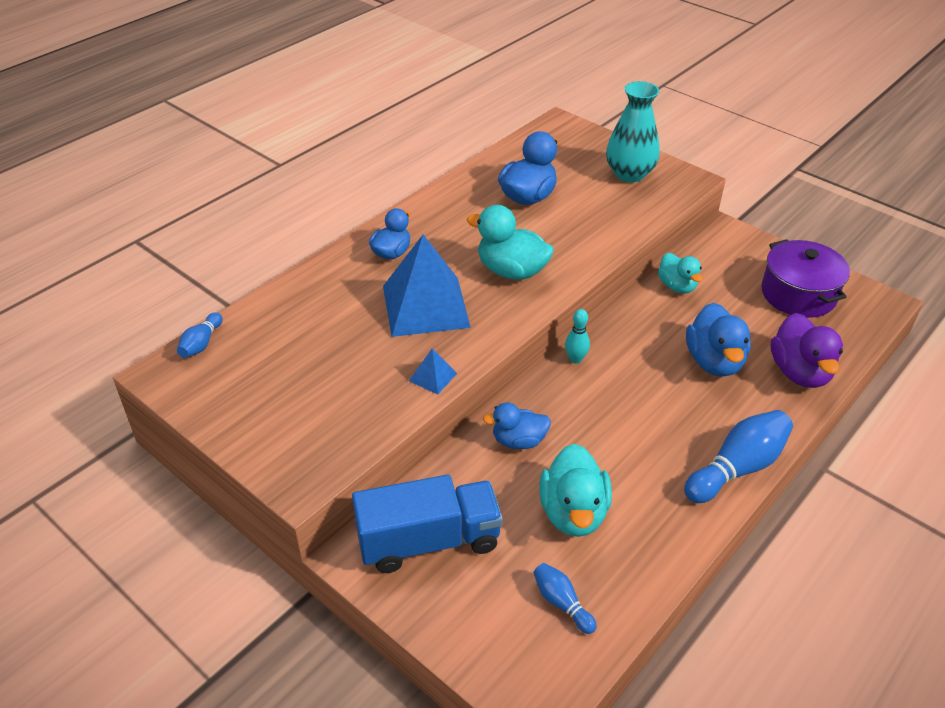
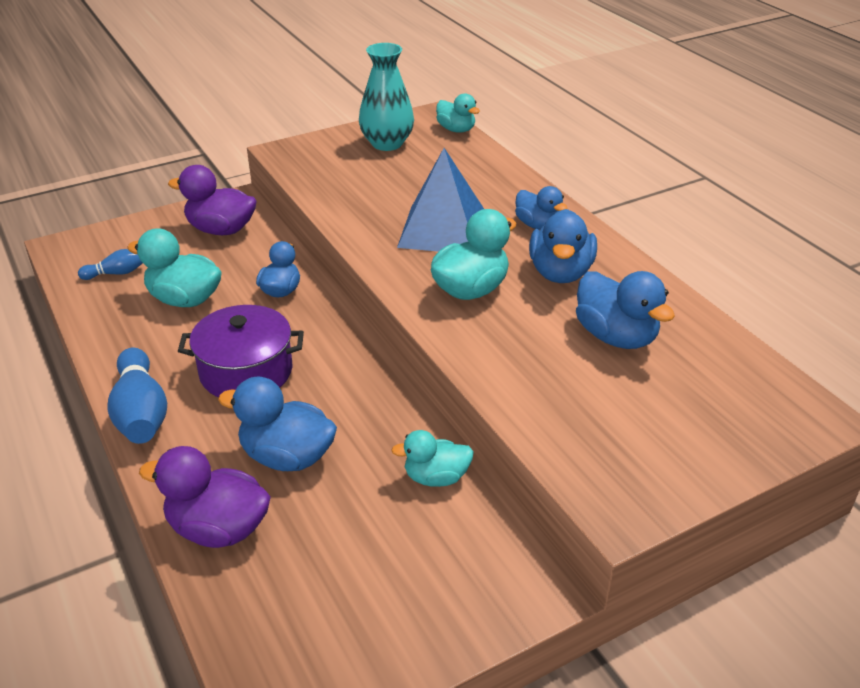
camera: 110 degrees right, 5 degrees down
(201, 343) = (456, 130): blue bowling pin -> turquoise duck
(429, 541) = (221, 230): blue truck -> purple duck
(432, 377) = (346, 217): blue pyramid -> none
(460, 231) = (560, 272): none -> blue duck
(575, 359) = (359, 352): turquoise bowling pin -> none
(629, 174) = (650, 448): turquoise vase -> turquoise vase (387, 143)
(798, 294) = (354, 608): purple pot -> purple pot (246, 371)

